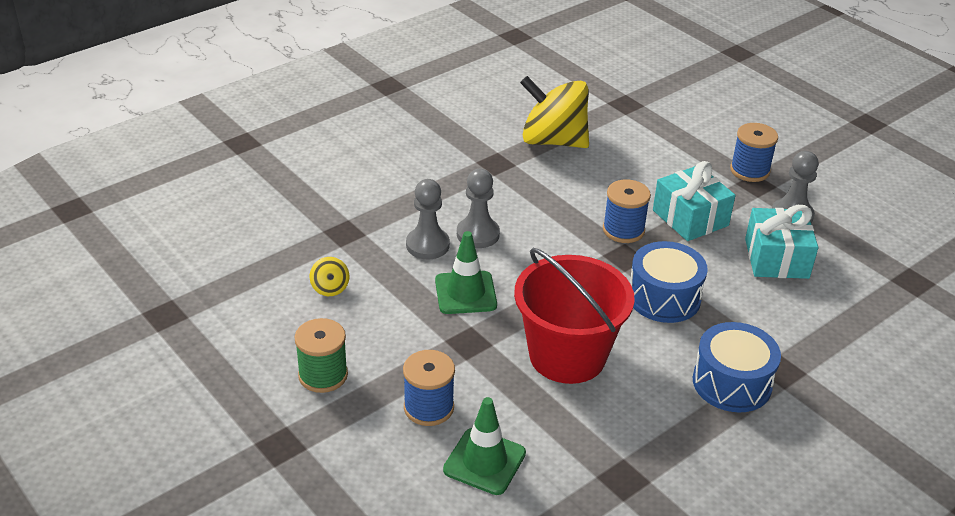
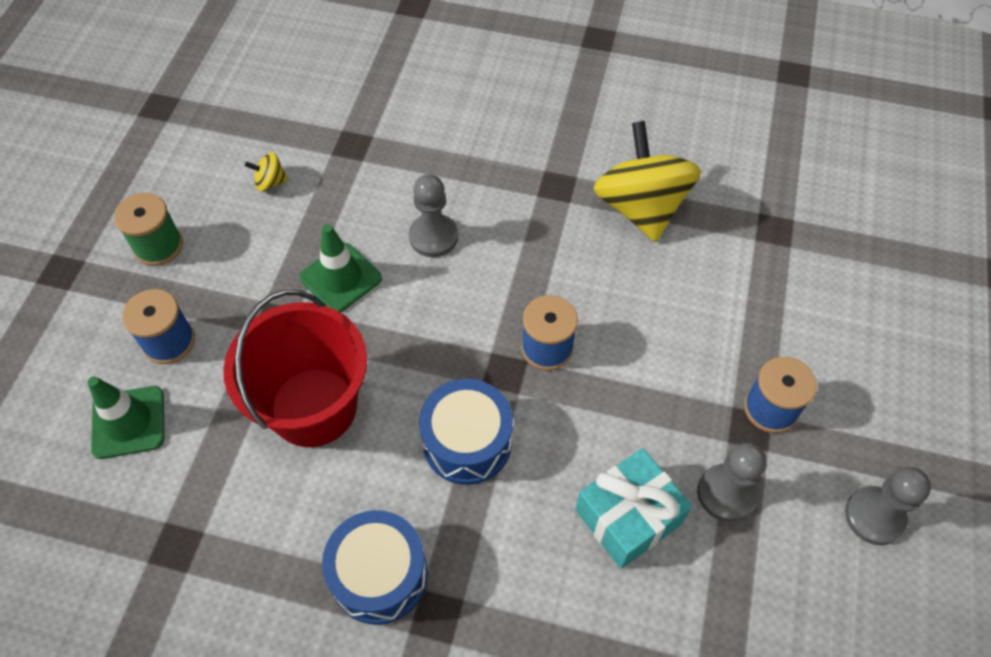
camera: 55 degrees right, 20 degrees up
(330, 288) = (270, 182): yellow spinning top -> yellow spinning top turned 45 degrees clockwise
(427, 245) = (385, 211): grey pawn -> grey pawn (874, 516)
(690, 218) = (624, 396): turquoise gift -> none

